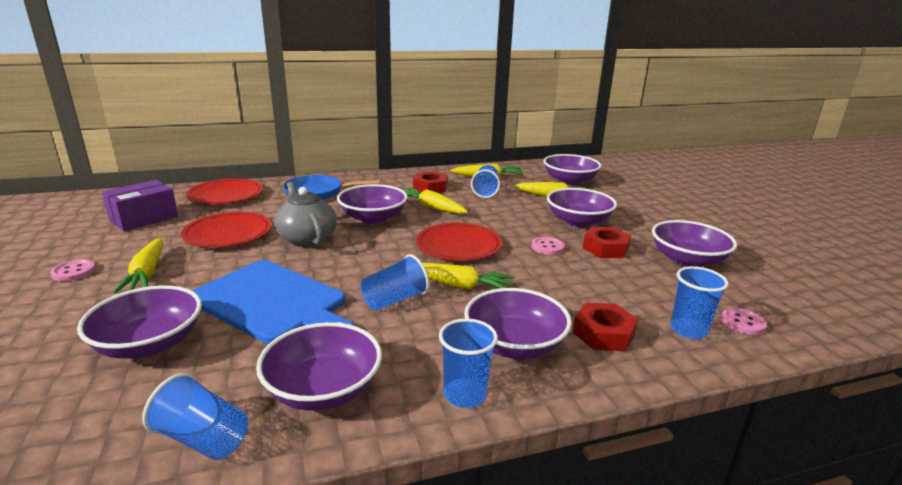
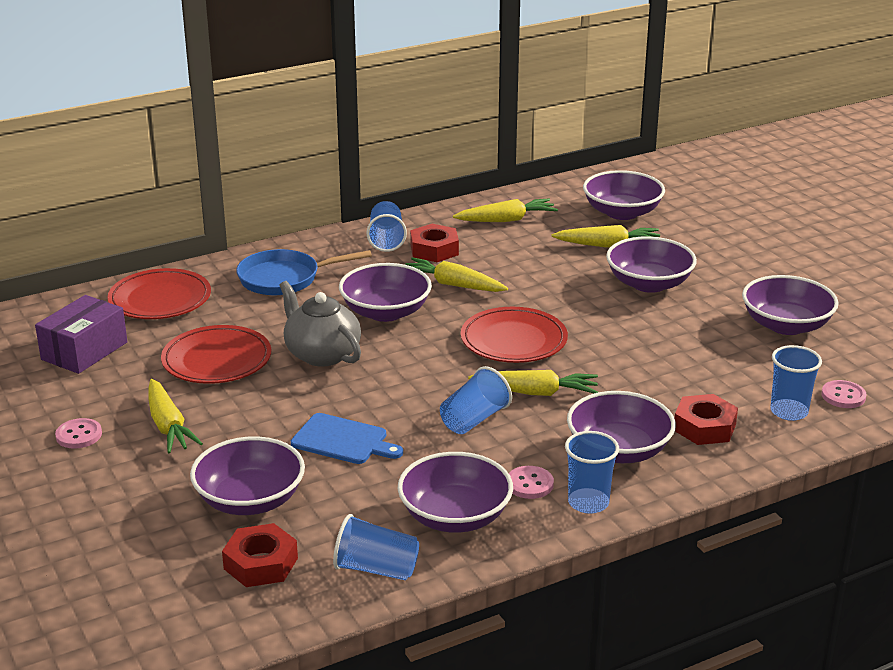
camera: 10 degrees left, 5 degrees up
(273, 303) = (343, 440): blue cutting board -> blue cutting board, size x0.55
(485, 191) = (513, 247): blue cup -> blue cup (386, 240)
(547, 247) = (621, 328): pink button -> pink button (529, 484)
(605, 248) = (689, 321): red nut -> red nut (260, 563)

